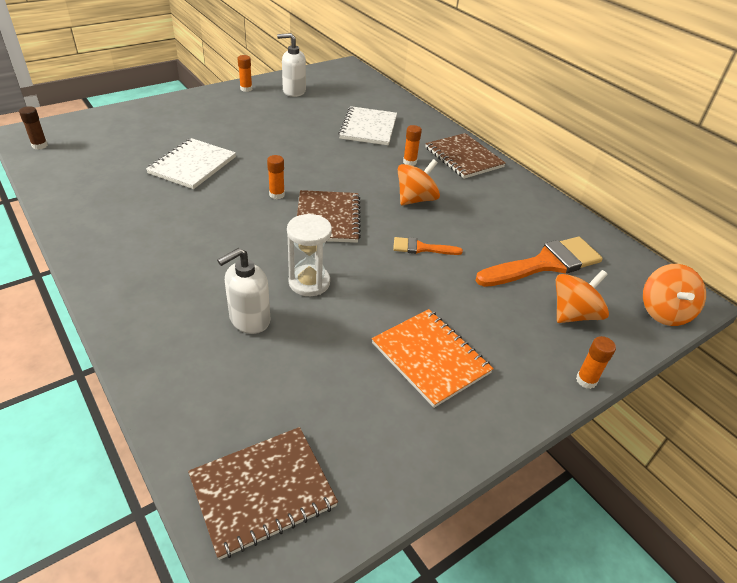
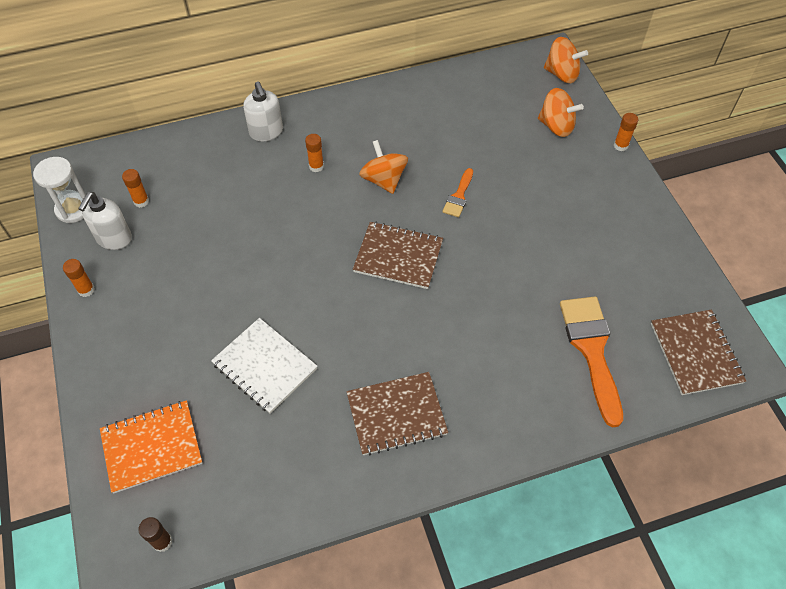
camera: 70 degrees left, 15 degrees up
(249, 319) = (530, 340): white soap dispenser -> white soap dispenser (266, 132)
(277, 195) = (346, 292): orange glue stick -> orange glue stick (141, 201)
(309, 282) = (490, 289): white hourglass -> white hourglass (73, 209)
(368, 128) = (234, 184): white notebook -> none
(430, 358) = (589, 227): orange notebook -> orange notebook (152, 447)
(463, 157) = (320, 120): brown notebook -> brown notebook (396, 414)
(545, 264) = (496, 120): orange brush -> orange brush (592, 350)
(573, 314) = (556, 126): orange spinning top -> orange spinning top turned 135 degrees clockwise

